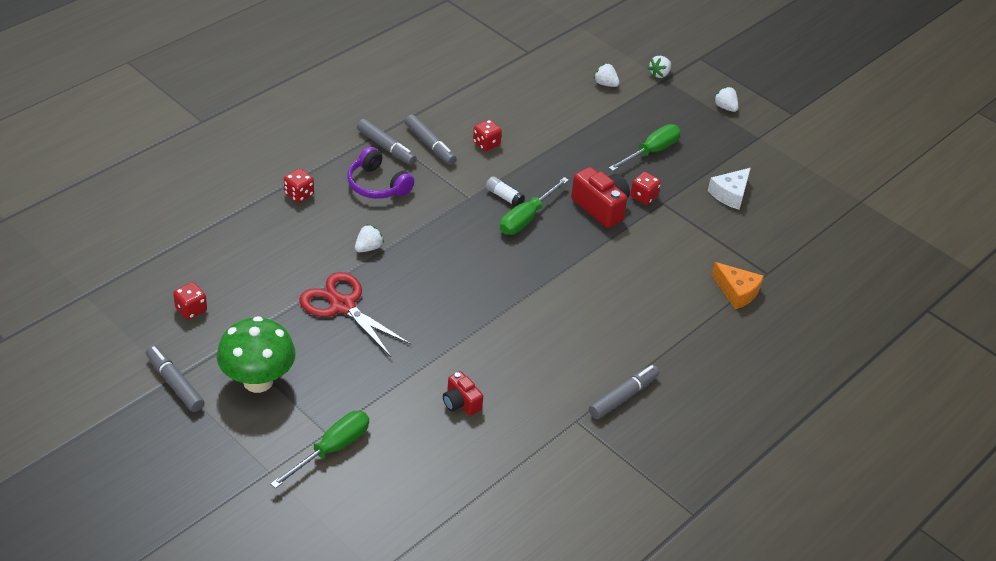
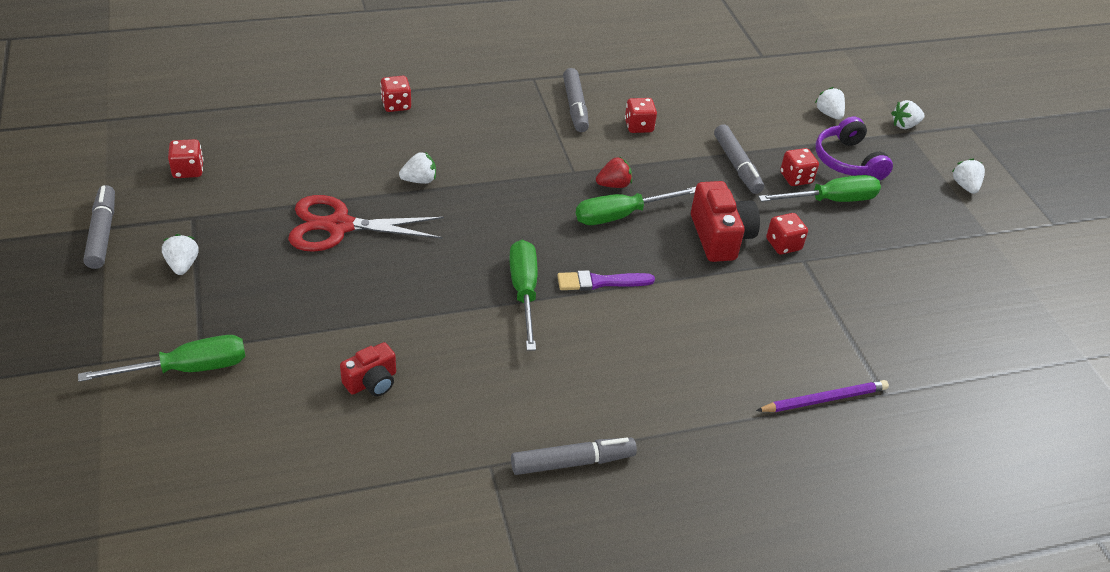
camera: 30 degrees right, 0 degrees up
(258, 381) = (182, 265): green mushroom -> white strawberry
(342, 306) = (339, 226): red scissors -> red scissors turned 75 degrees counterclockwise
(377, 185) = (484, 124): purple headphones -> purple headphones (847, 161)
(386, 147) = (526, 93): grey marker -> grey marker (737, 165)
(461, 403) = (372, 382): red camera -> red camera turned 120 degrees counterclockwise
(504, 197) = (613, 185): white glue stick -> red strawberry
(507, 300) = (524, 292): none -> green screwdriver
(550, 272) = (600, 282): none -> purple brush
(618, 143) = (796, 178): none -> red dice
(730, 194) = (900, 282): white cheese -> none
(737, 292) = (824, 399): orange cheese -> purple pencil

